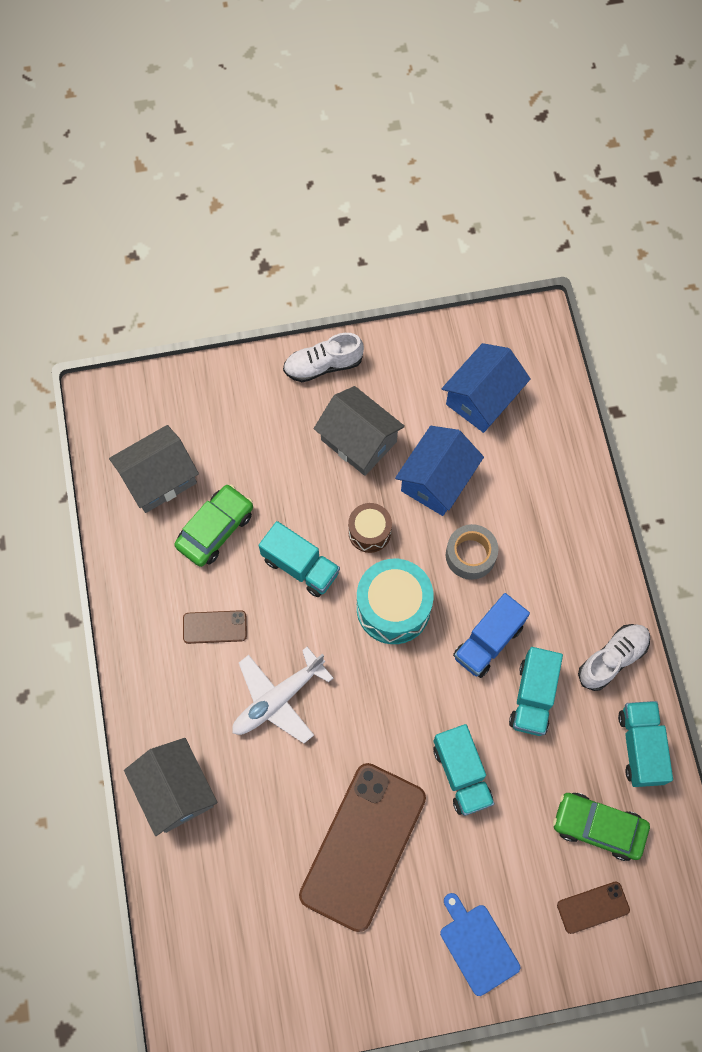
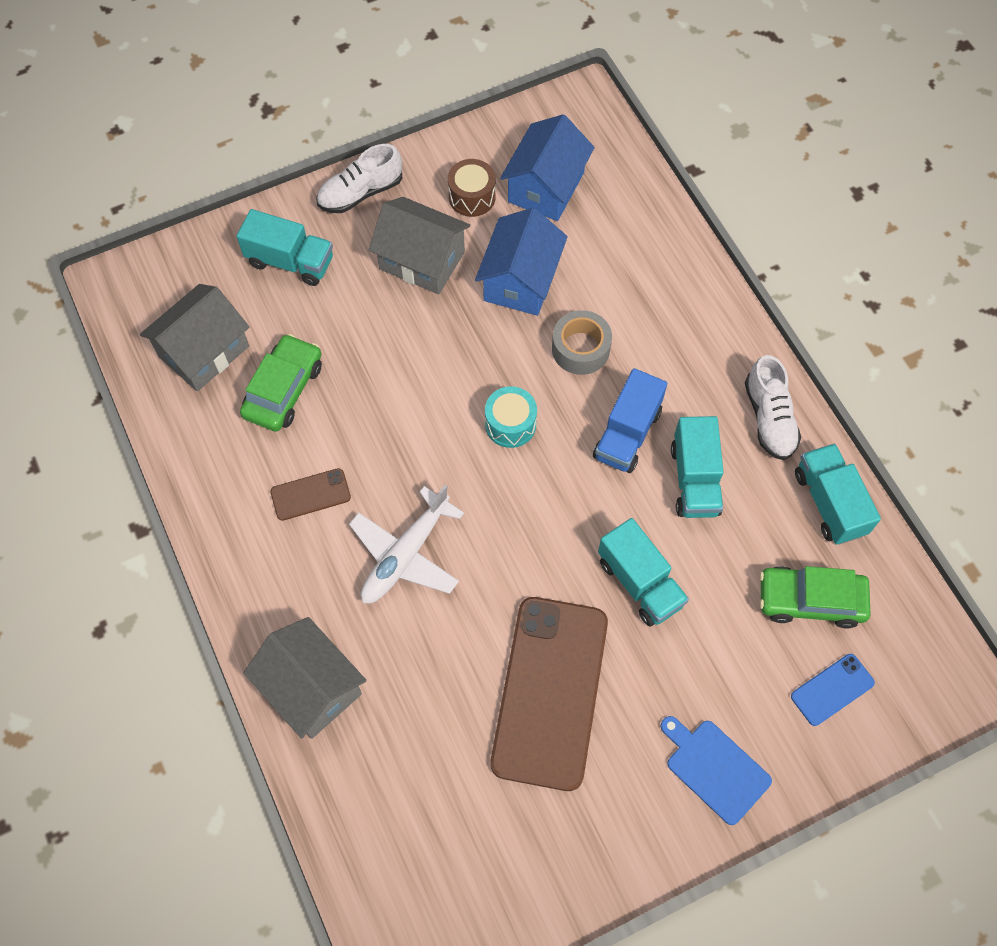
camera: 15 degrees left, 5 degrees down
(300, 566) = (392, 406): turquoise truck -> turquoise truck (290, 261)
(369, 532) = (461, 351): brown drum -> brown drum (472, 197)
(393, 608) = (510, 424): turquoise drum -> turquoise drum, size x0.59
(593, 907) = (832, 689): brown phone -> blue phone
(612, 659) = (769, 418): white shoe -> white shoe turned 135 degrees clockwise

